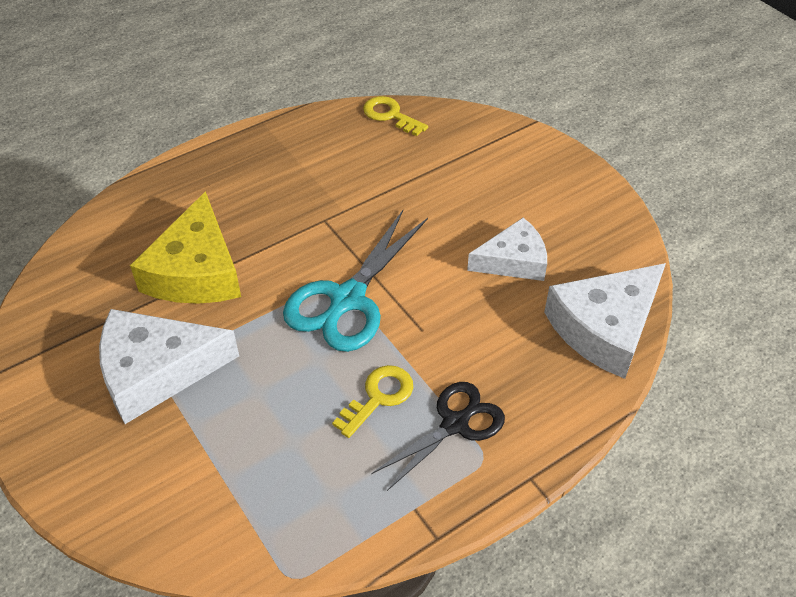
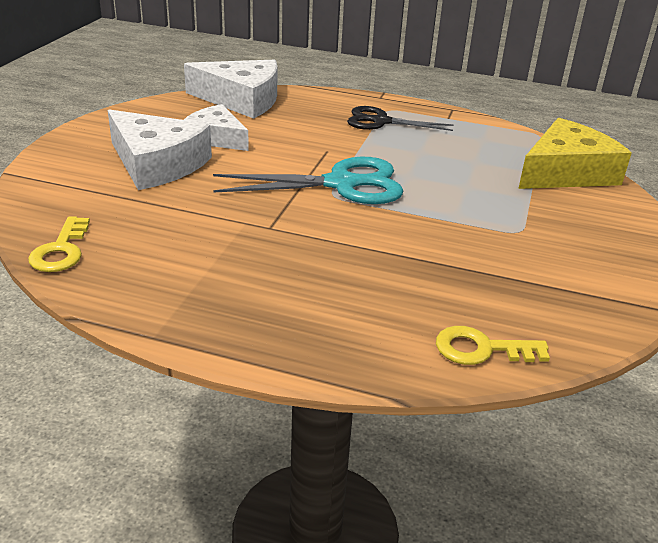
camera: 130 degrees left, 15 degrees down
(156, 371) = (523, 232): white cheese -> white cheese (157, 164)
(196, 271) = (417, 264): yellow cheese -> yellow cheese (566, 172)
(378, 397) = (401, 147): yellow key -> yellow key (482, 349)

